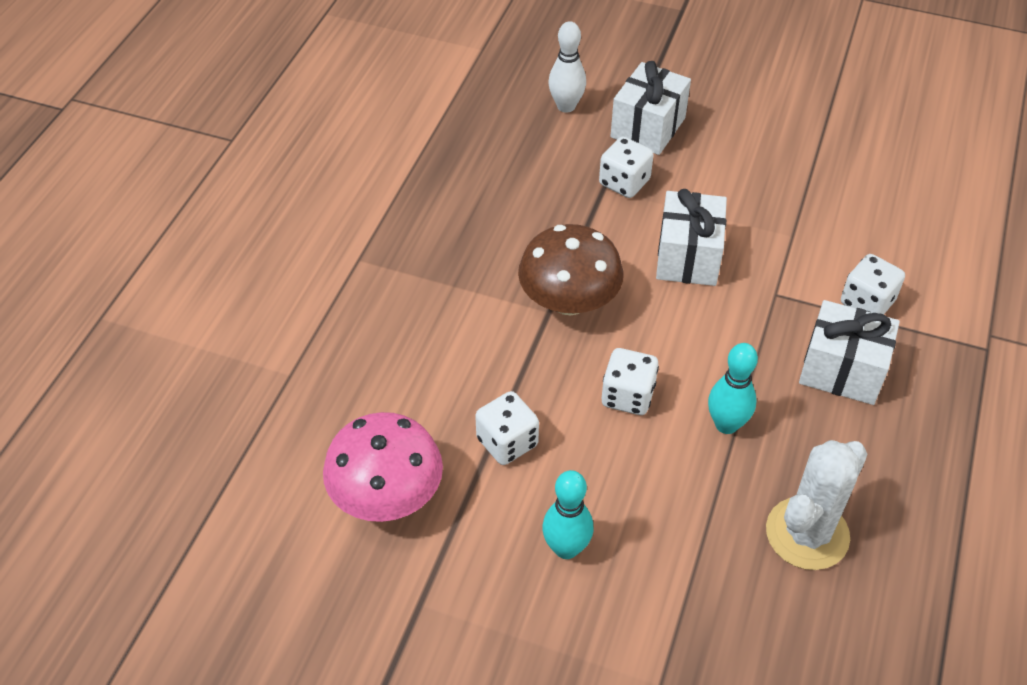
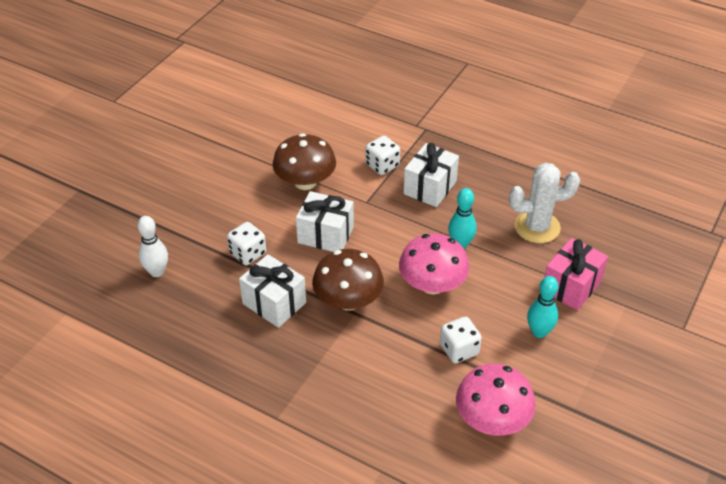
camera: 80 degrees left, 5 degrees down
(628, 396) = (432, 284): white dice -> pink mushroom
(648, 127) = (197, 231): white gift -> white gift (274, 303)
(681, 593) = (571, 286): none -> pink gift
(789, 217) = (305, 182): none -> brown mushroom
(807, 534) = (537, 227): white cactus -> white cactus turned 60 degrees counterclockwise

